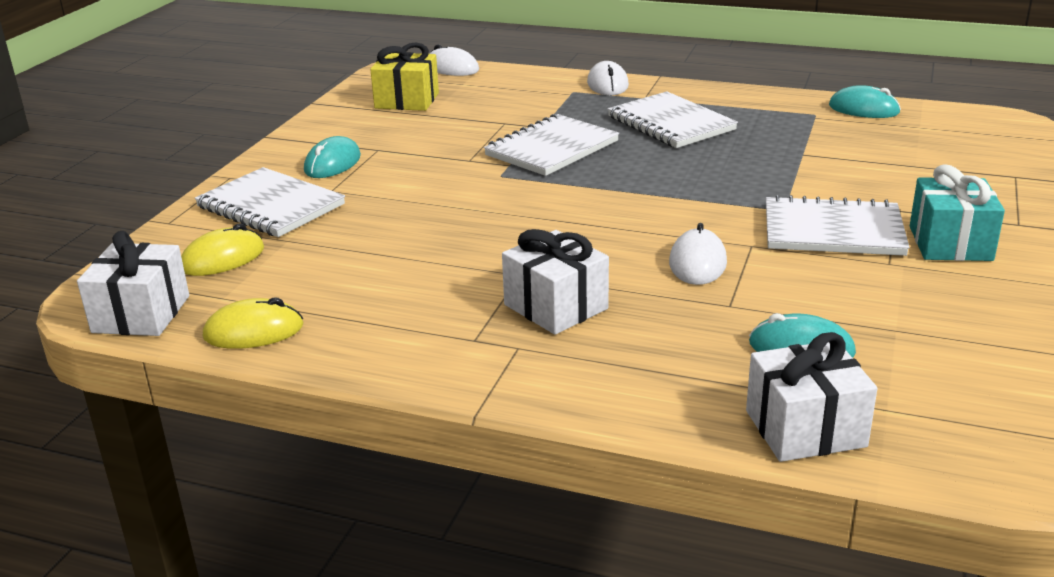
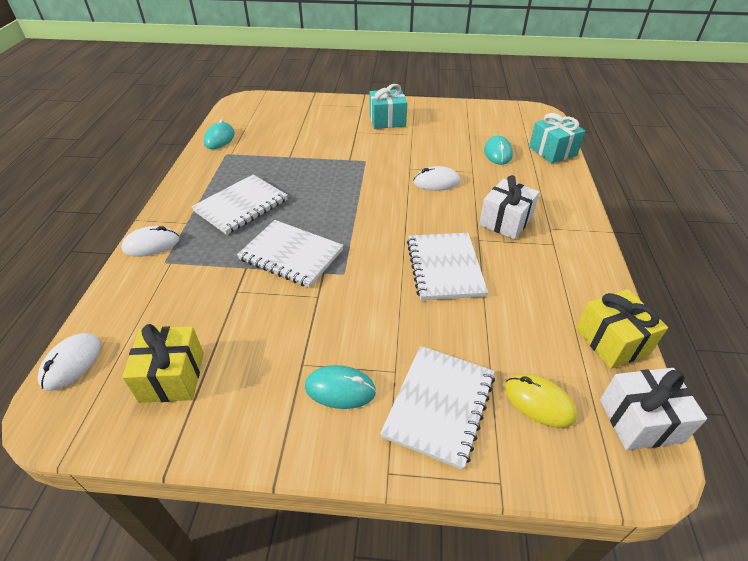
camera: 105 degrees left, 15 degrees up
(253, 331) = (612, 341): yellow mouse -> yellow gift
(805, 428) = (552, 151): white gift -> turquoise gift
(833, 231) = (385, 147): white notebook -> white notebook (444, 267)

